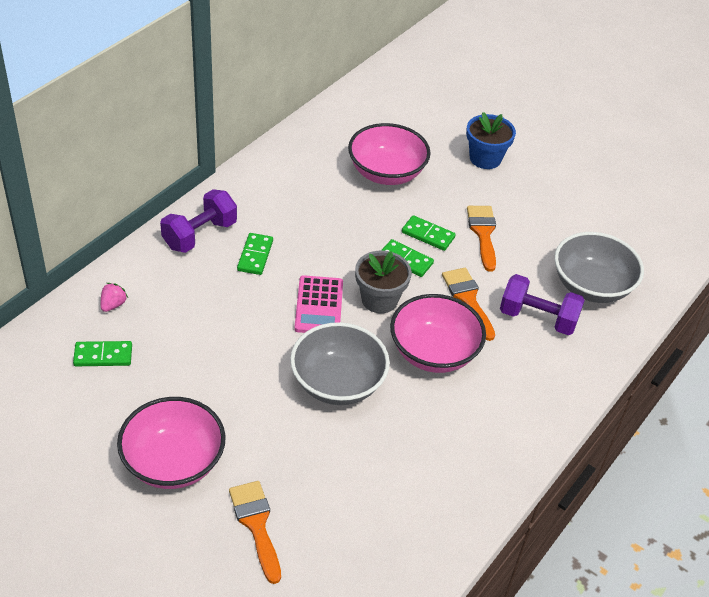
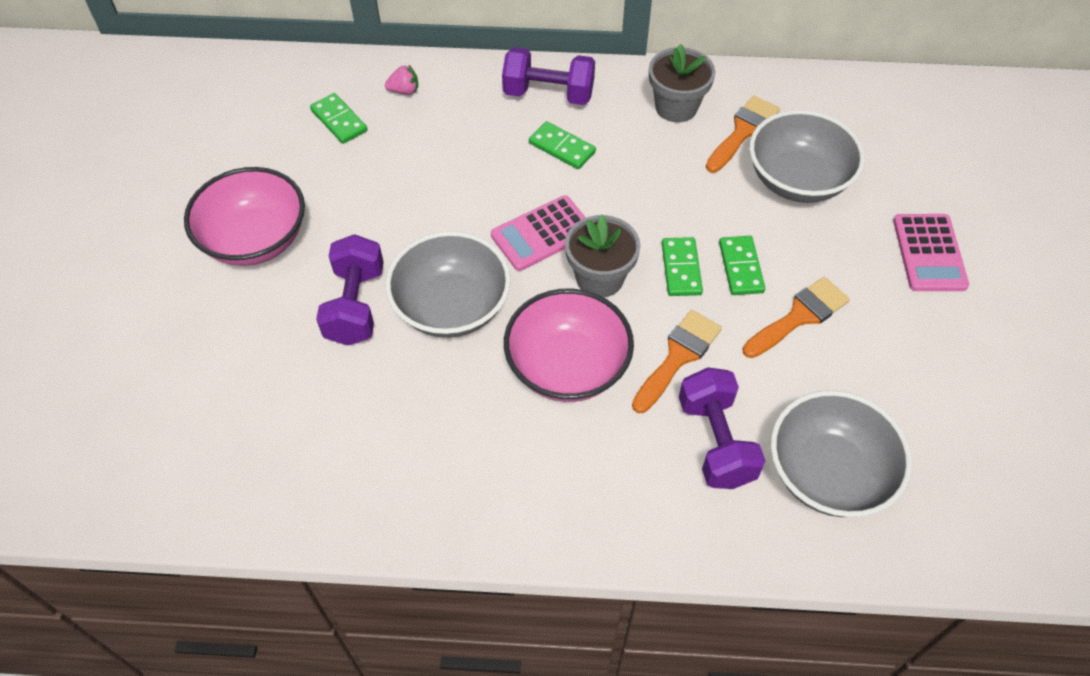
camera: 60 degrees right, 10 degrees up
(255, 255) = (562, 147): green domino -> green domino turned 60 degrees clockwise
(256, 524) = (226, 341): orange brush -> orange brush (743, 131)
(276, 185) = (676, 107): none -> grey flower pot
(290, 433) = (355, 305): none -> purple dumbbell
(386, 173) = (797, 180): pink bowl -> grey bowl
(485, 158) = (929, 253): blue flower pot -> pink calculator

